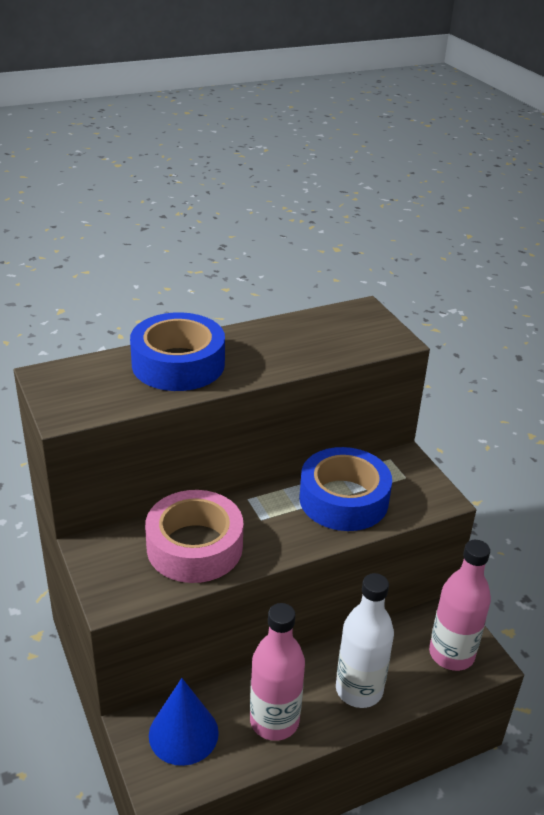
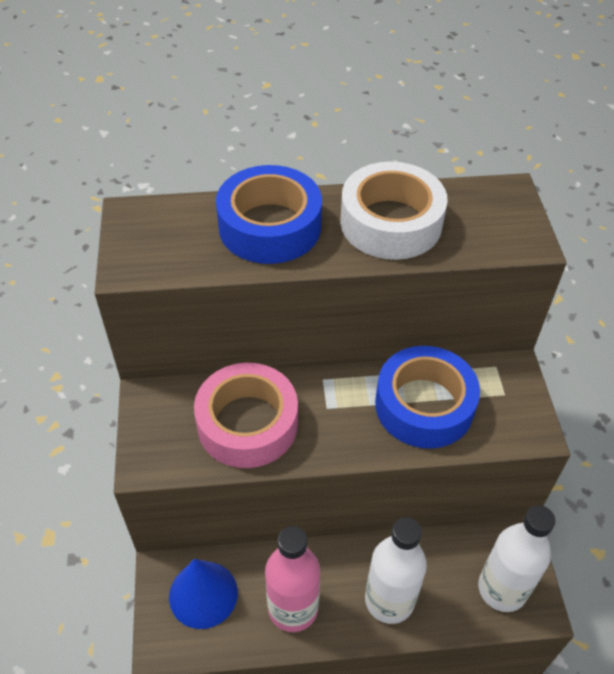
camera: 20 degrees right, 15 degrees up
(279, 345) = (391, 222): none -> white tape
(451, 654) = (502, 589): pink bottle -> white bottle

